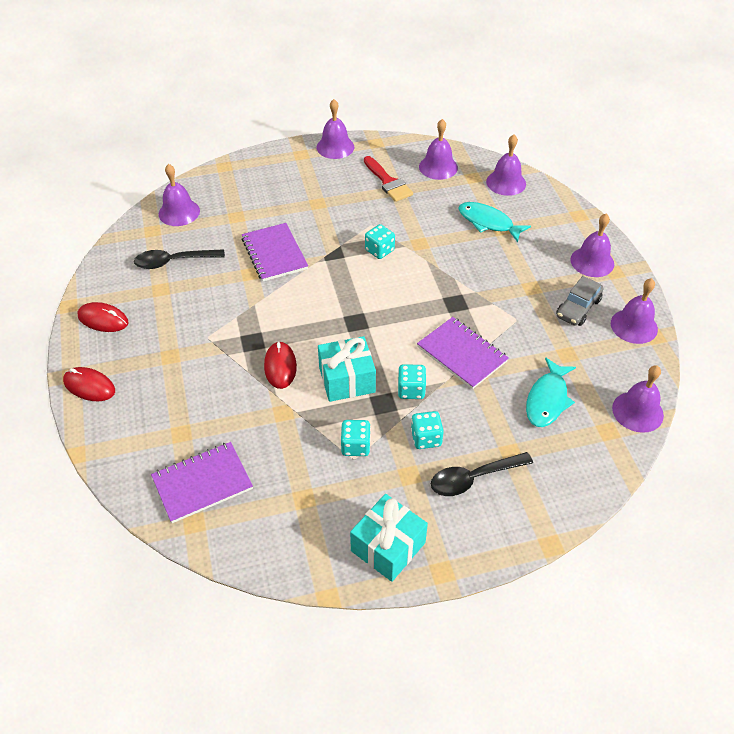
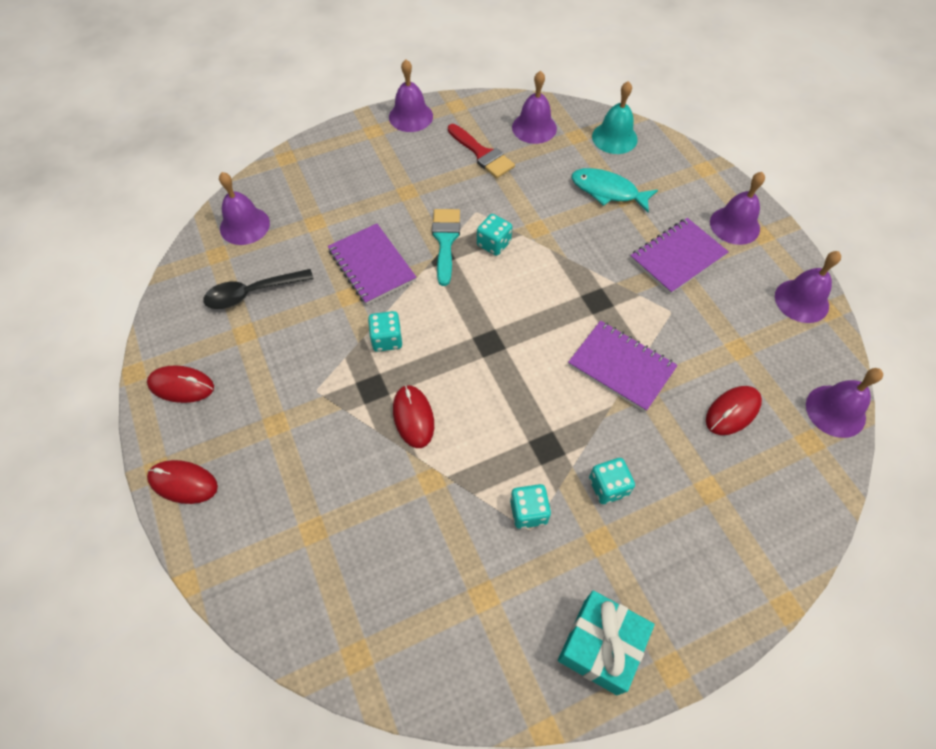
camera: 10 degrees left, 10 degrees up
(202, 483) = (355, 597): purple notebook -> purple notebook (677, 257)
(340, 243) = (445, 241): none -> turquoise brush
(347, 380) = (496, 422): turquoise gift -> none
(411, 390) = (575, 424): turquoise dice -> turquoise dice (387, 339)
(473, 478) = (676, 532): black spoon -> none
(506, 182) = (614, 138): purple bell -> turquoise bell
(547, 399) = (732, 411): turquoise fish -> red mouse
(578, 308) = (735, 287): grey car -> none

